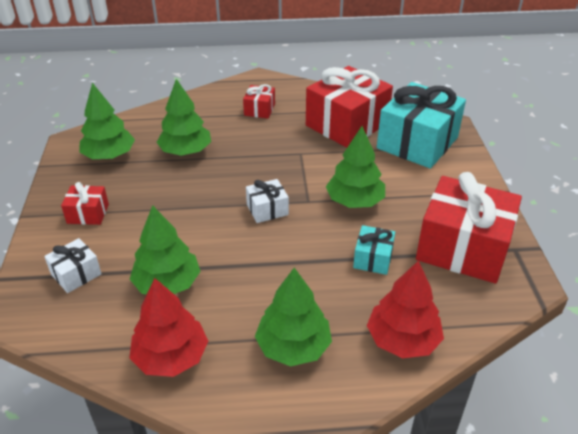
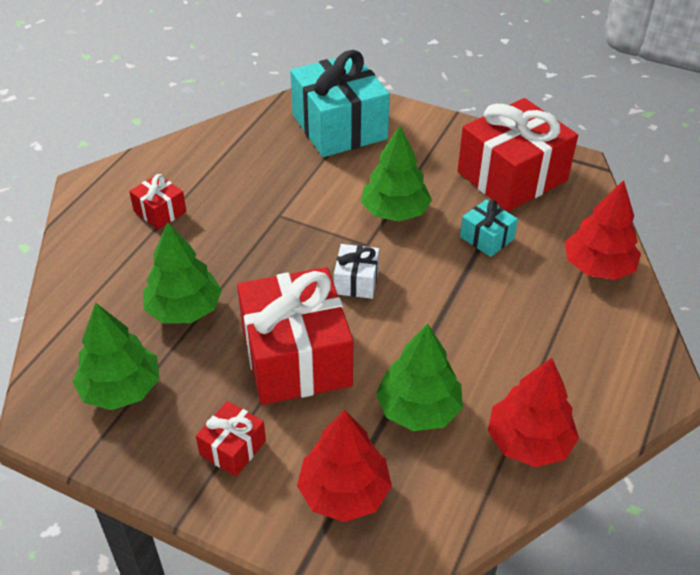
camera: 60 degrees left, 5 degrees up
(76, 274) = (344, 492): white gift -> red tree
(293, 346) = (566, 342): green tree -> none
(347, 124) = (260, 158): red gift -> red gift (296, 357)

